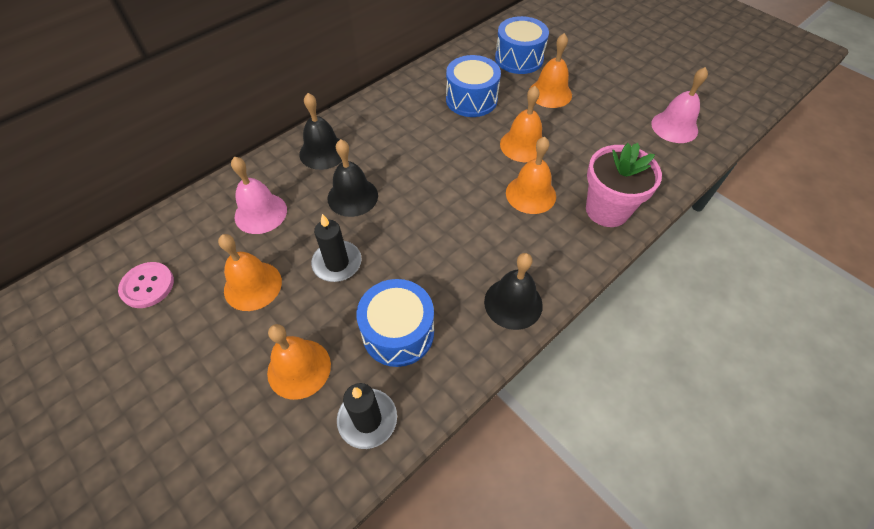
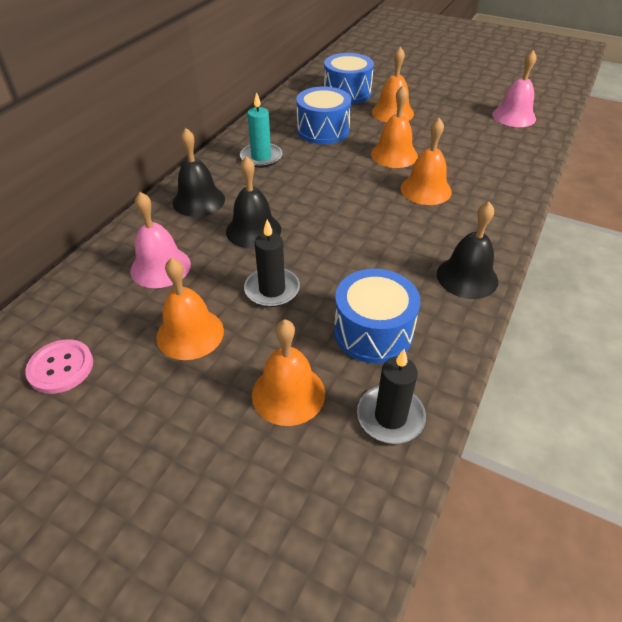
camera: 20 degrees left, 10 degrees down
(399, 117) = (261, 157): none -> turquoise candle
(607, 210) = (500, 186): pink flower pot -> none

